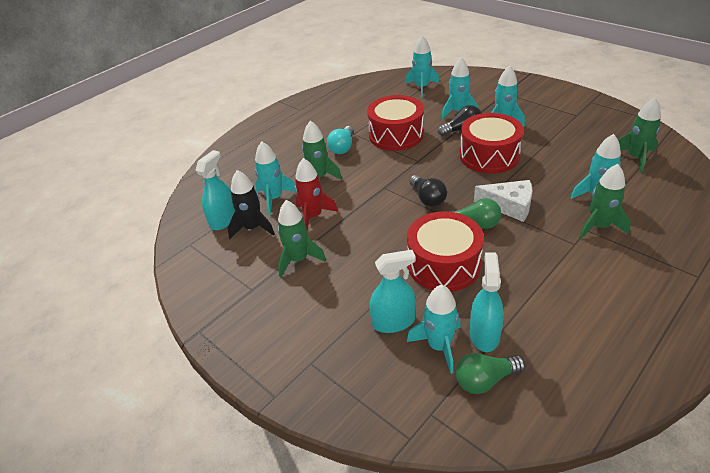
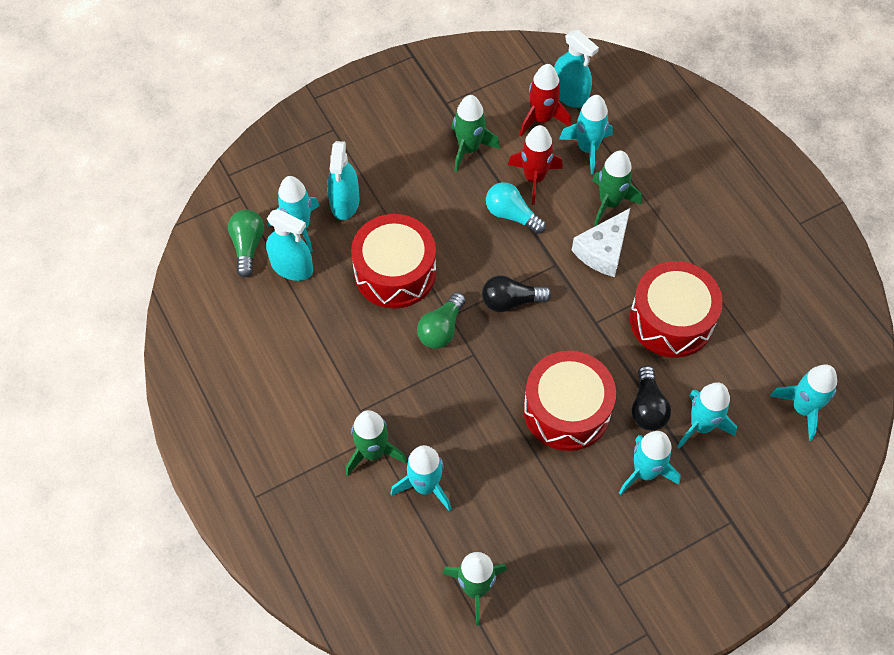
camera: 105 degrees right, 20 degrees up
(253, 228) = (541, 119): black rocket -> red rocket
(343, 147) = (668, 247): turquoise light bulb -> turquoise light bulb (511, 215)
(509, 206) = (454, 380): white cheese -> white cheese (603, 250)

